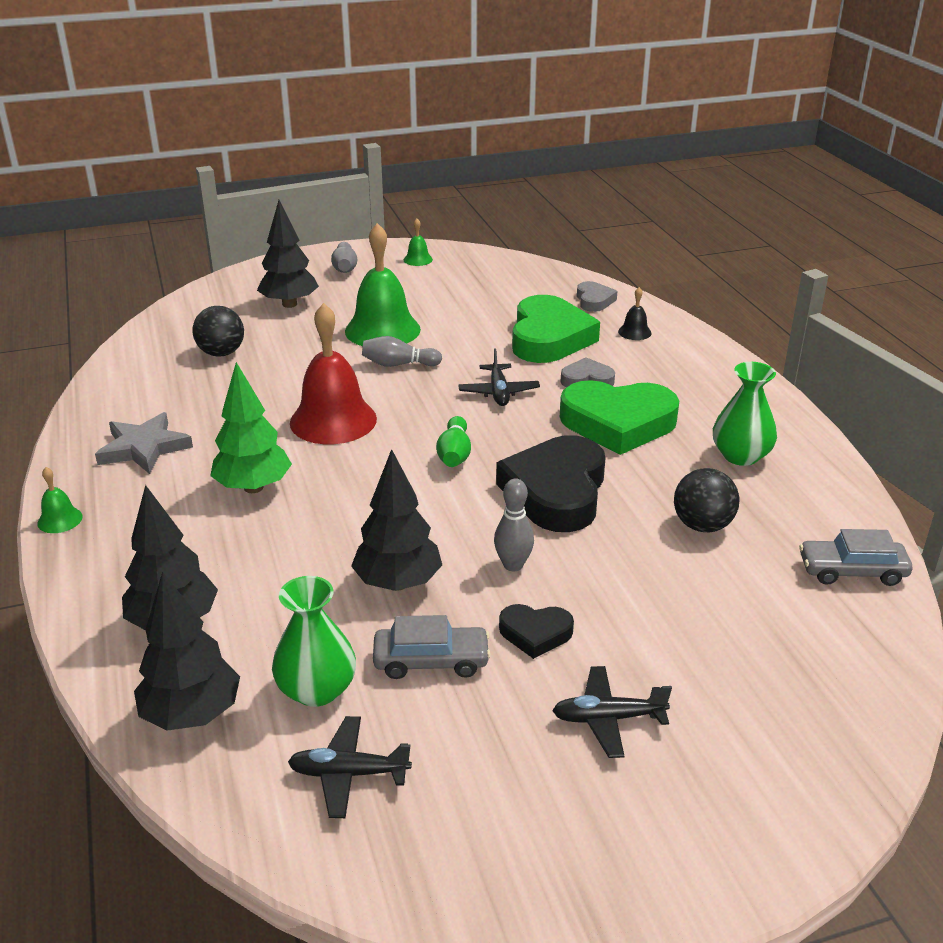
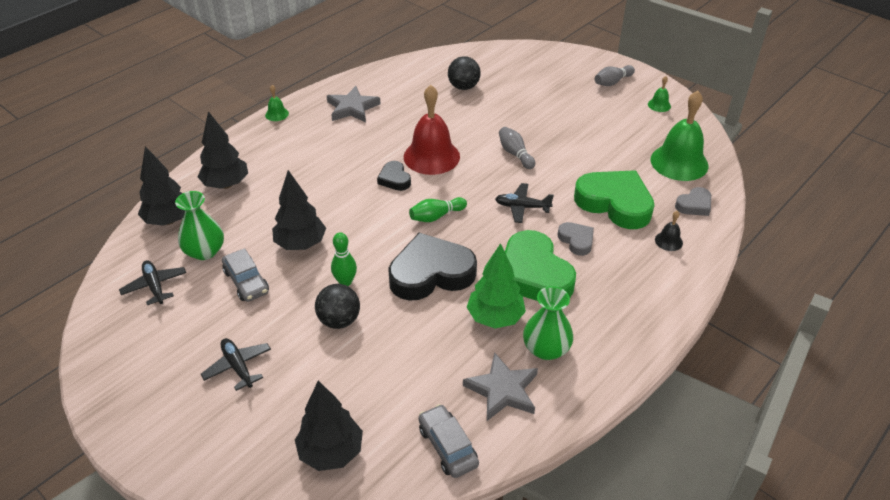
camera: 60 degrees right, 10 degrees up
(253, 487) = (346, 158): green tree -> green tree (495, 318)
(289, 304) = (542, 84): black tree -> black tree (331, 452)
(382, 330) = (549, 130): green bell -> green bell (679, 162)
(498, 392) = (522, 207): black plane -> black plane turned 45 degrees clockwise
(513, 565) = (345, 282): grey bowling pin -> green bowling pin
(535, 633) = (291, 313): black heart -> black heart (394, 179)
(549, 338) = (615, 203): green heart -> green heart turned 120 degrees counterclockwise
(702, 525) = (445, 353): black ball -> black ball (339, 320)
(785, 504) = (503, 390): none -> grey star

